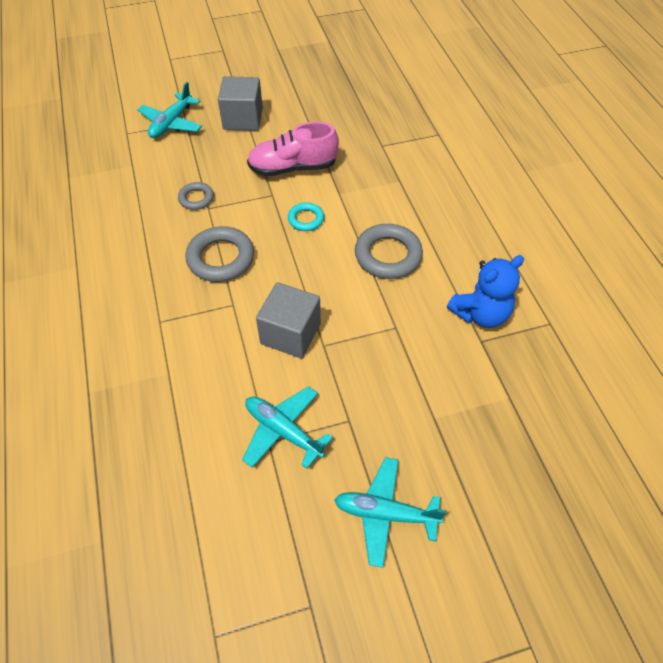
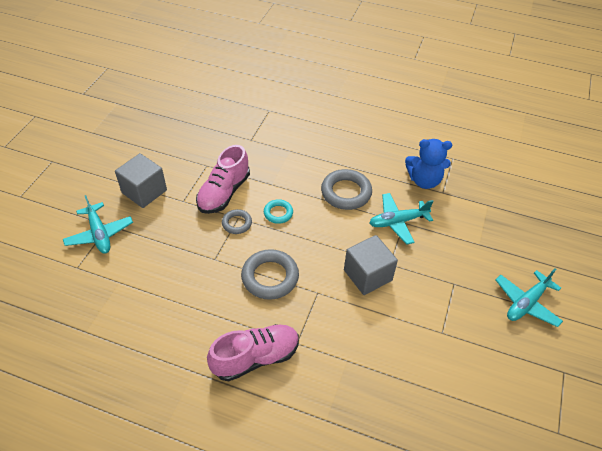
camera: 55 degrees left, 5 degrees down
(120, 300) = (255, 358): none -> pink shoe
(196, 198) = (198, 261): grey ring -> grey ring (237, 223)
(283, 431) = (439, 320): turquoise plane -> turquoise plane (398, 222)
(480, 314) = (424, 180): blue teddy bear -> blue teddy bear turned 90 degrees clockwise

